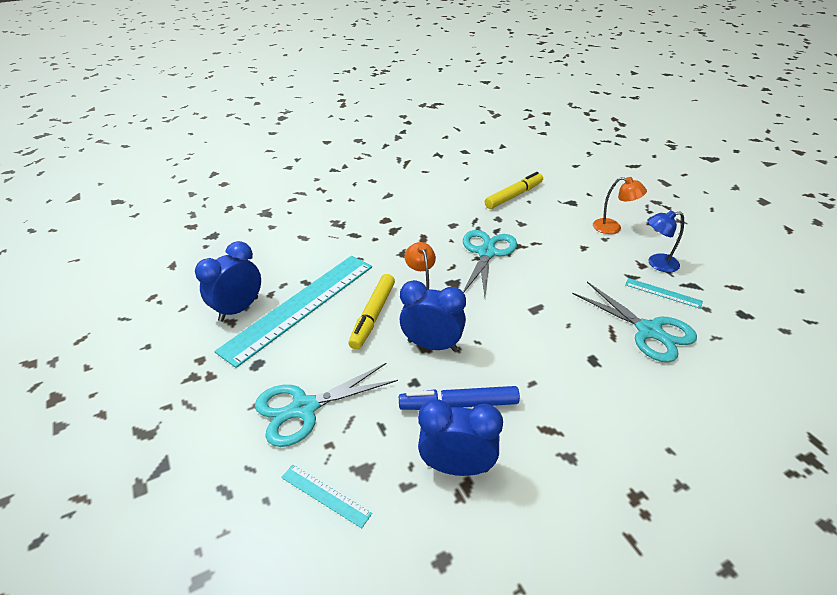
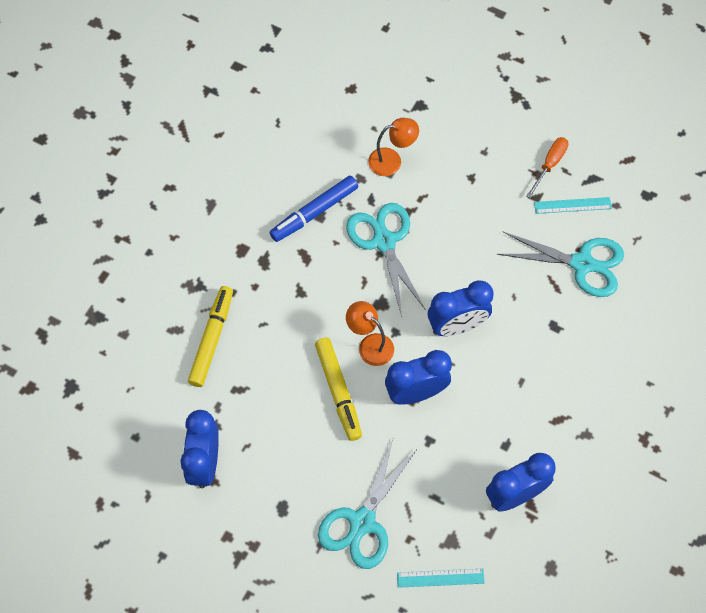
camera: 35 degrees left, 25 degrees up
(300, 306) = (260, 422): turquoise ruler -> none
(458, 404) = (479, 439): blue marker -> blue marker (314, 212)
(503, 320) = (457, 325): none -> blue clock
(514, 196) = (352, 127): yellow marker -> yellow marker (212, 339)
(613, 228) = (483, 128): orange lamp -> orange lamp (392, 160)
(657, 264) = (549, 164): blue lamp -> orange screwdriver

